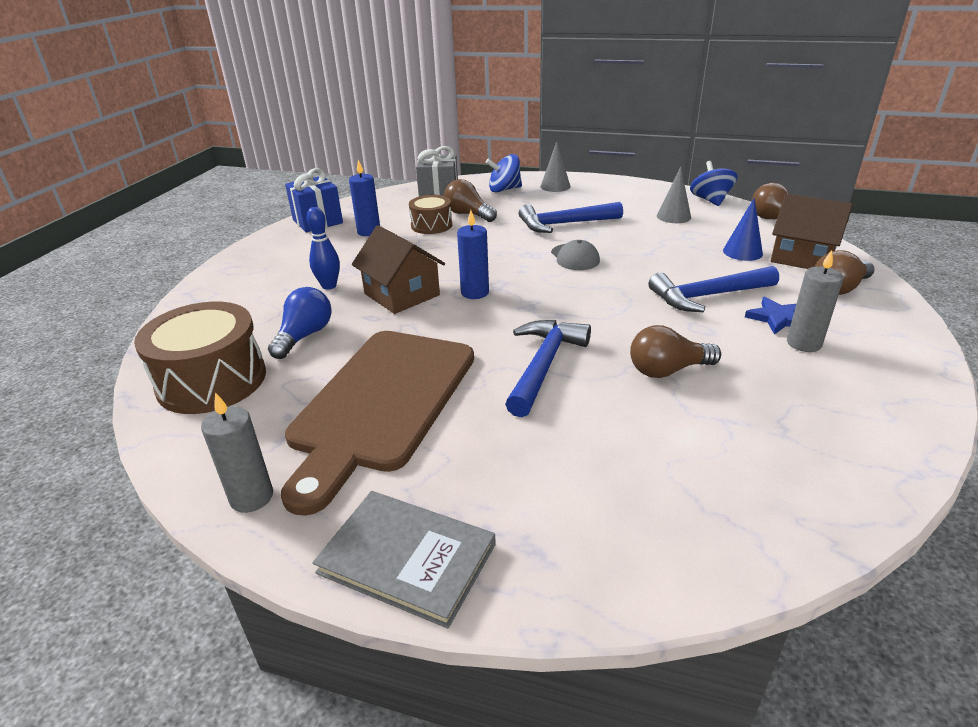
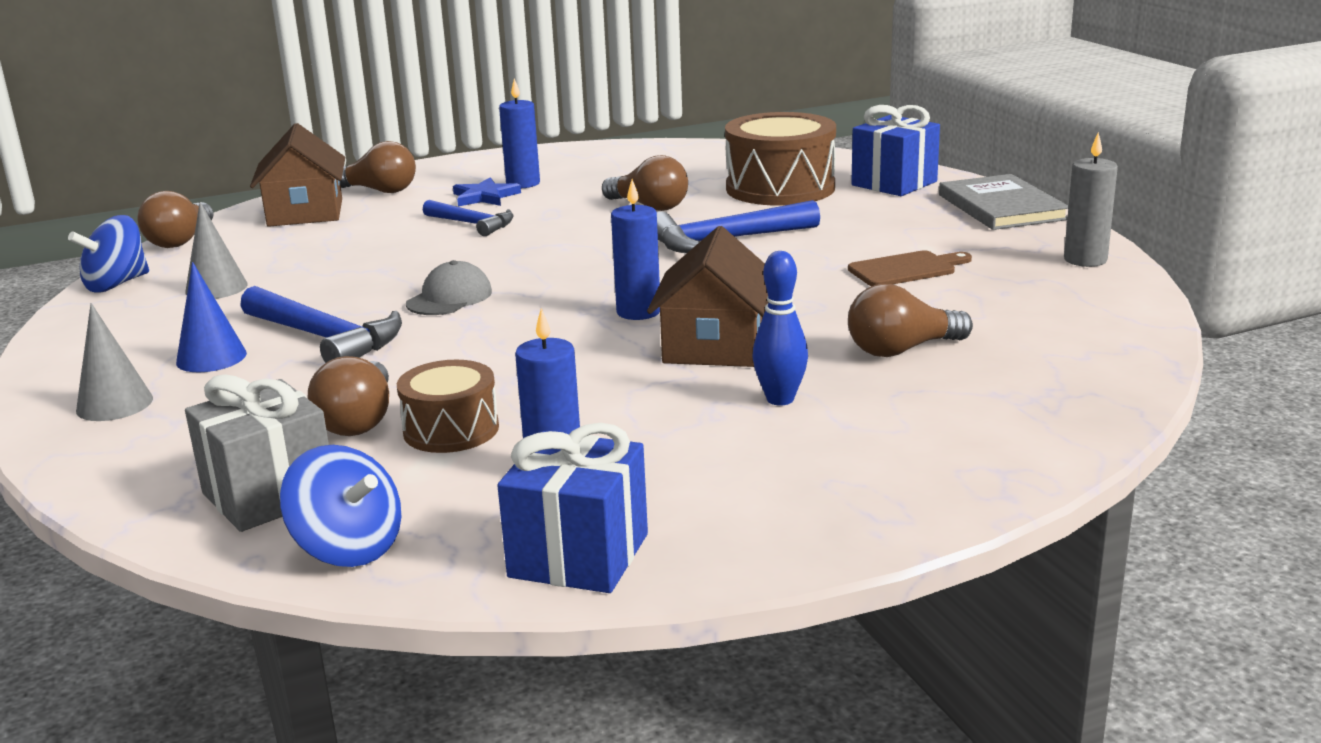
camera: 130 degrees left, 10 degrees down
(212, 380) = (1060, 348): brown drum -> brown drum (780, 188)
(304, 336) = (901, 350): blue light bulb -> brown light bulb
(382, 403) = (906, 269): brown cutting board -> brown cutting board, size x0.41
(504, 189) = (174, 442): blue spinning top -> blue spinning top (348, 548)
(570, 542) = (894, 183): none -> blue gift
(707, 296) = (472, 224): blue hammer -> blue hammer, size x0.64
(742, 252) = (321, 234): blue cone -> blue cone (211, 358)
(803, 343) = (523, 183): grey candle -> blue candle

